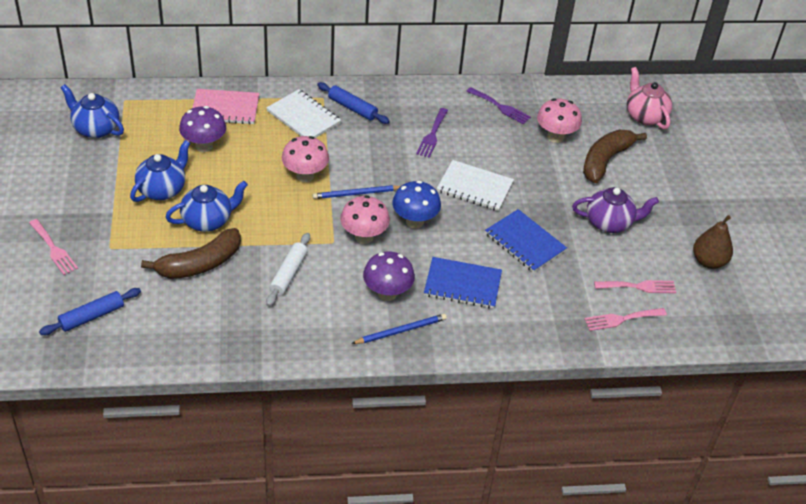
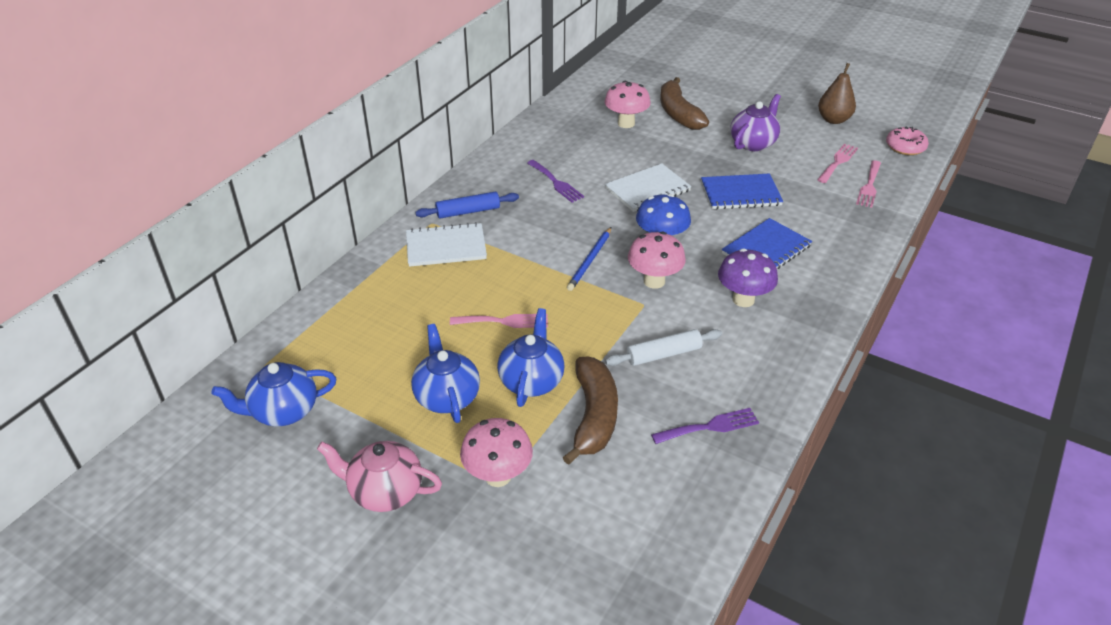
camera: 50 degrees left, 5 degrees down
(54, 249) = (454, 542): pink fork -> pink fork (504, 321)
(92, 316) = (603, 552): blue rolling pin -> none
(204, 146) = (412, 334): purple mushroom -> none
(225, 108) = (371, 294): pink notebook -> none
(288, 274) = (663, 354): white rolling pin -> white rolling pin turned 75 degrees counterclockwise
(305, 176) = (532, 282): pink mushroom -> pink mushroom (498, 476)
(401, 331) = (800, 312): blue pencil -> none
(500, 107) = (559, 133): purple fork -> purple fork (710, 427)
(645, 116) = (645, 75): pink teapot -> pink teapot (385, 492)
(715, 325) = (905, 147): none -> pink donut

